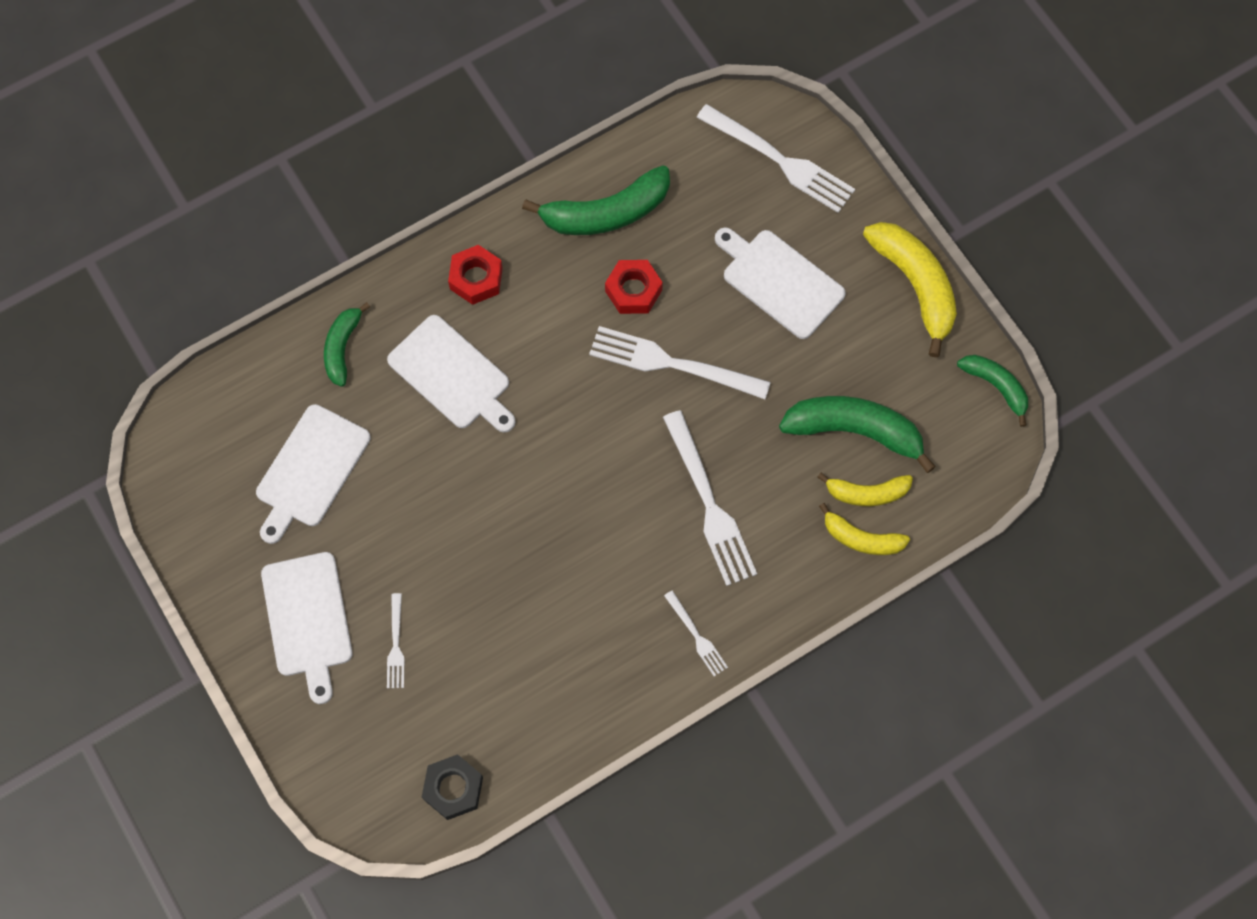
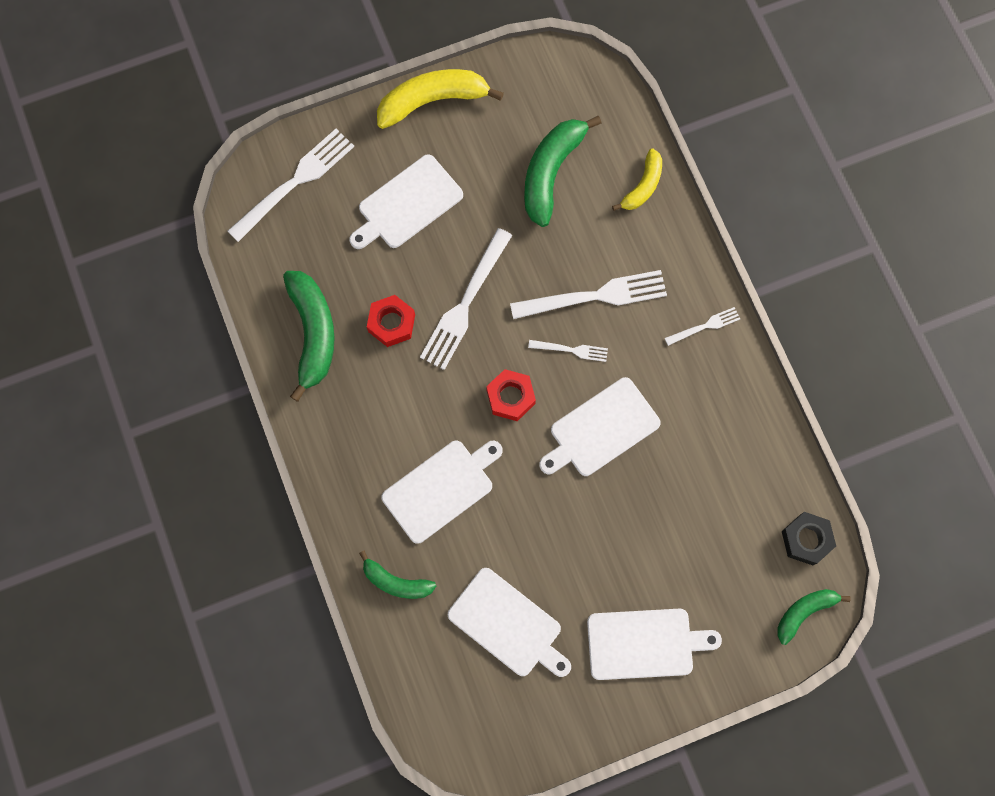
camera: 80 degrees left, 5 degrees up
(396, 645) = (678, 570): white fork -> white fork (571, 350)
(476, 278) = (352, 454): red nut -> red nut (510, 397)
(548, 535) = (601, 429): none -> white cutting board
(866, 493) = (605, 174): yellow banana -> none
(996, 386) = (532, 60): green banana -> green banana (804, 612)

